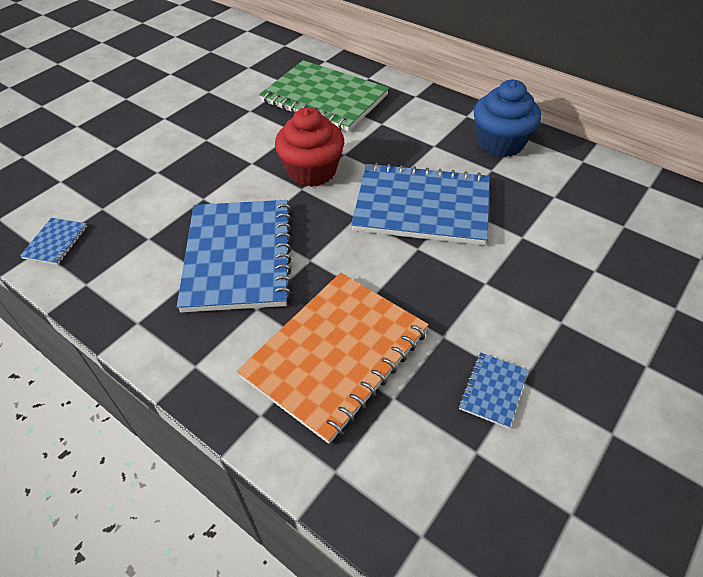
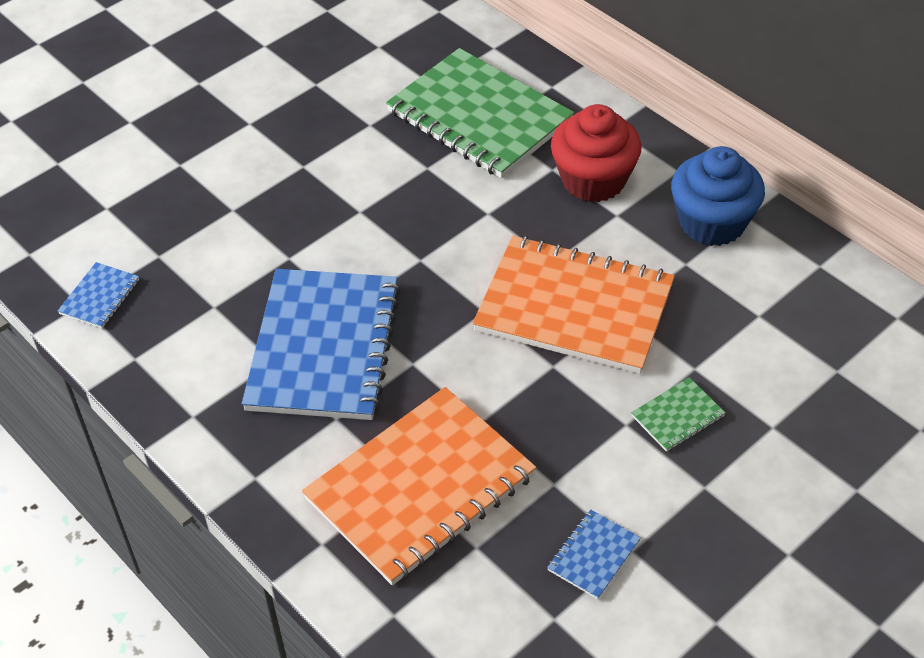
camera: 10 degrees right, 0 degrees up
(312, 171) = (439, 235): red cupcake -> red cupcake (593, 180)
(422, 207) = (574, 308): blue notebook -> orange notebook
(522, 272) = (677, 416): none -> green notebook

